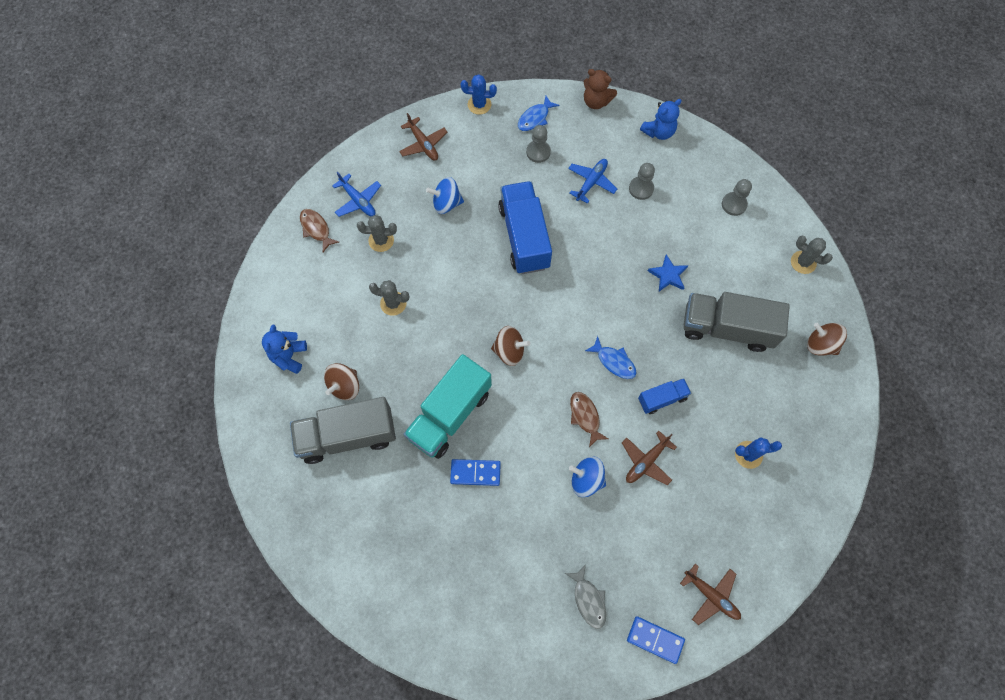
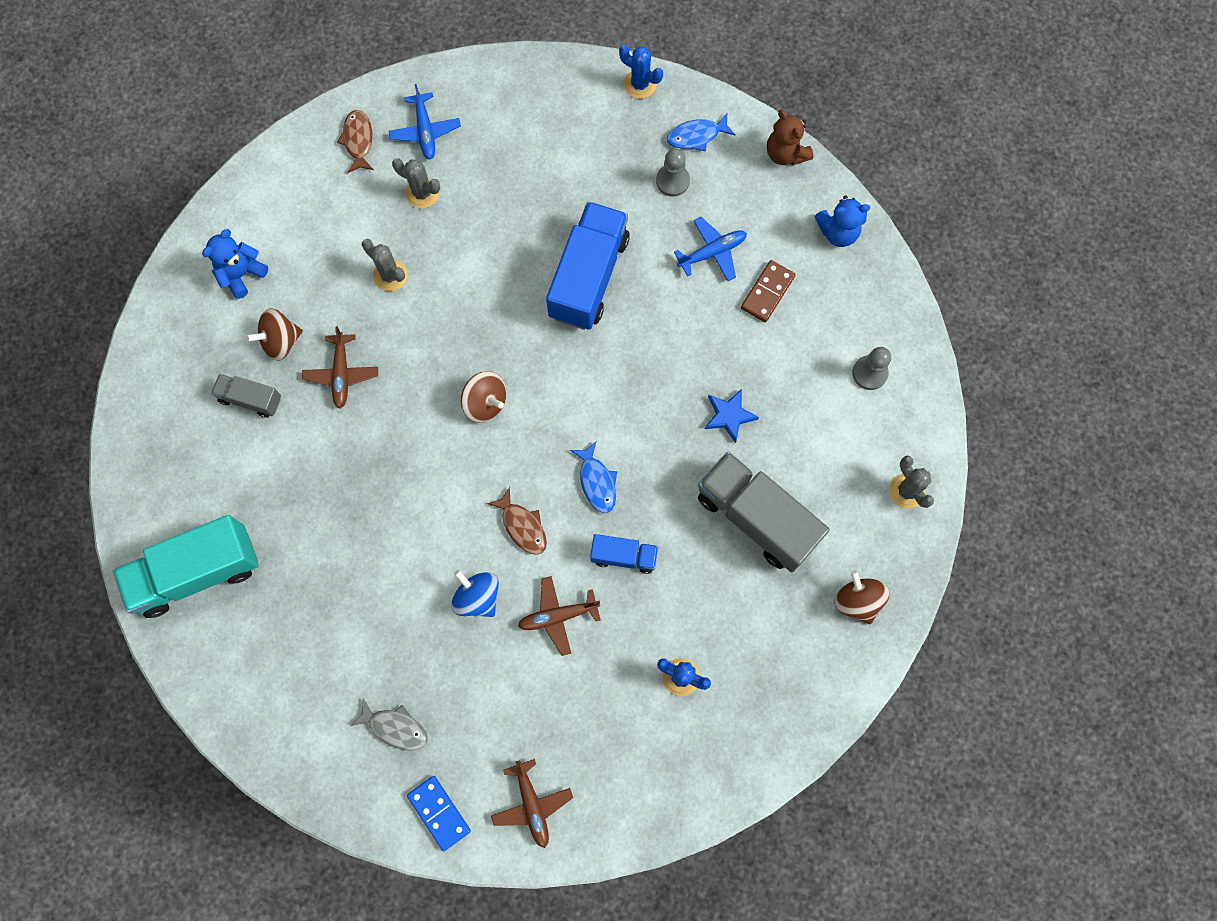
camera: 30 degrees right, 5 degrees up
(348, 436) = (250, 399): grey truck -> grey truck, size x0.51
(423, 144) = (542, 100): brown plane -> brown plane (342, 374)
(446, 203) = (524, 188): blue spinning top -> none
(449, 414) = (374, 438): turquoise truck -> turquoise truck (197, 572)
(475, 473) = (361, 519): blue domino -> none
(585, 416) = (522, 526): brown fish -> brown fish turned 135 degrees clockwise
(588, 600) = (395, 727): grey fish -> grey fish turned 75 degrees counterclockwise
(641, 189) = (767, 292): grey pawn -> brown domino

